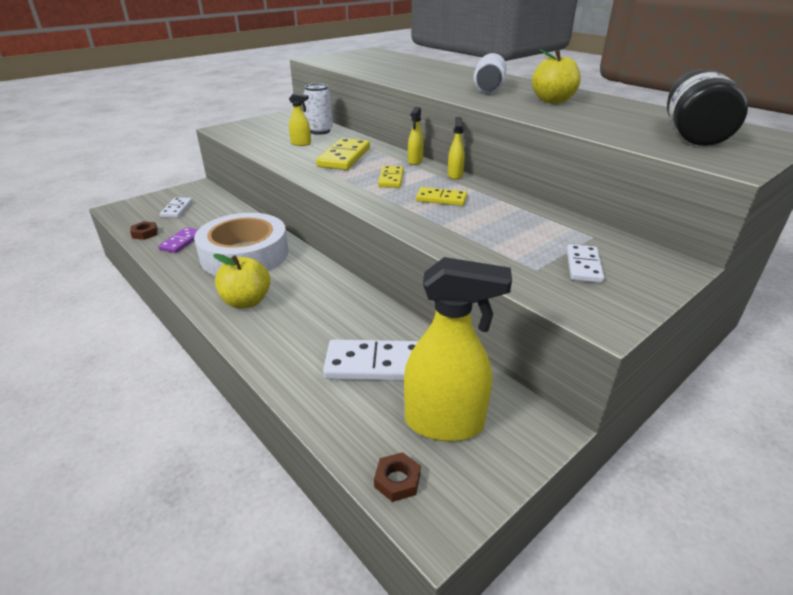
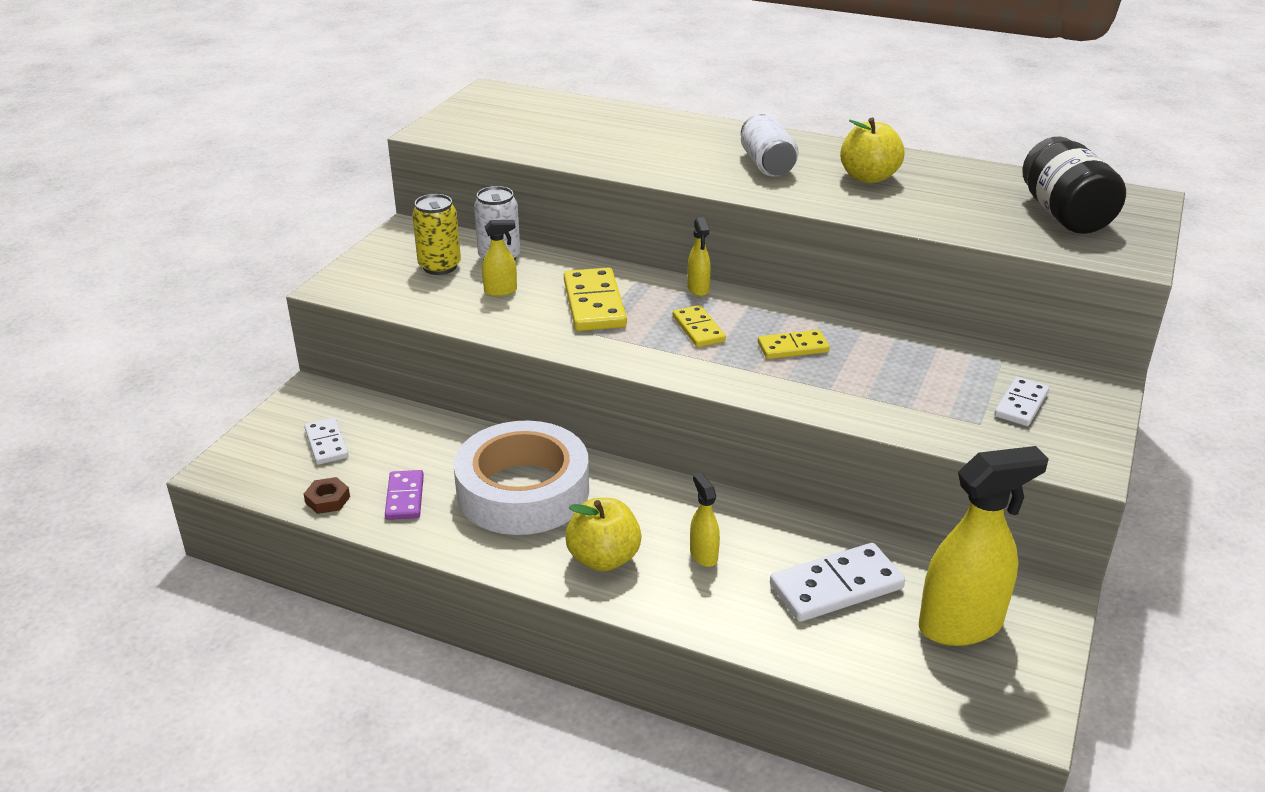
camera: 25 degrees left, 0 degrees up
(284, 129) = (440, 266): none -> yellow can
(397, 480) = (964, 696): brown nut -> none
(455, 175) = (772, 302): yellow spray bottle -> yellow spray bottle (703, 555)
(583, 266) = (1021, 404): white domino -> white domino turned 45 degrees clockwise

